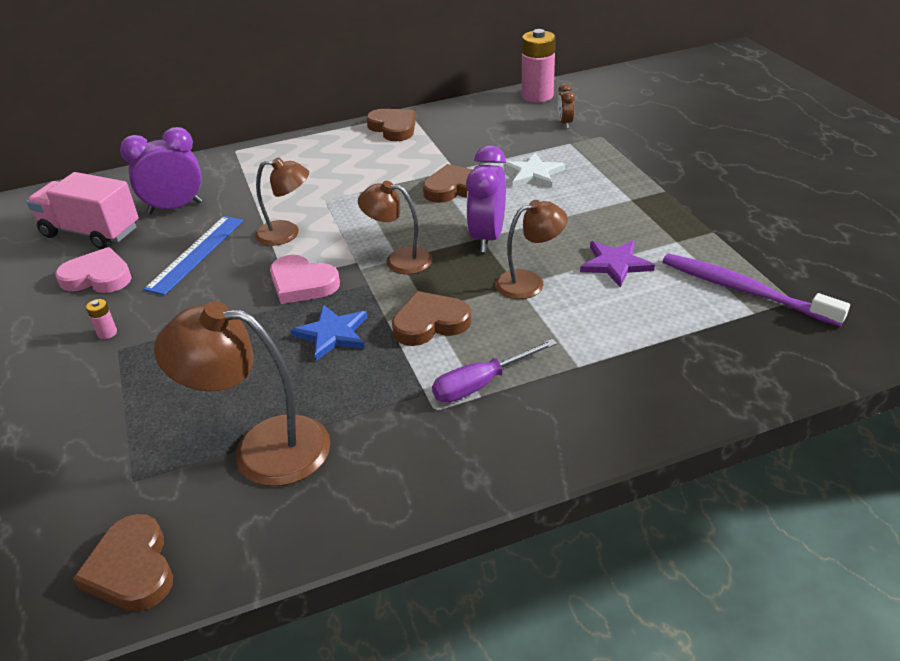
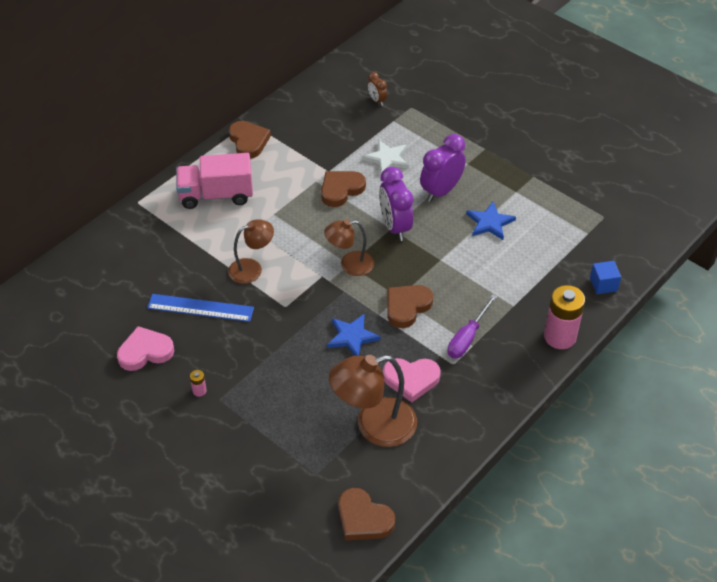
camera: 30 degrees left, 10 degrees up
(91, 232) = (97, 317): pink truck -> pink truck (216, 195)
(175, 208) = (143, 273): purple clock -> purple clock (441, 191)
(196, 254) = (200, 308): blue ruler -> blue ruler turned 75 degrees counterclockwise
(302, 284) = (300, 306): pink heart -> pink heart (411, 379)
(393, 128) = (248, 141): brown heart -> brown heart turned 45 degrees clockwise
(529, 282) = (446, 254): brown lamp -> none
(537, 96) = (336, 75): pink battery -> pink battery (560, 337)
(615, 264) = (490, 223): purple star -> blue star
(739, 381) = (603, 284): none -> blue cube
(745, 291) = (575, 218): purple toothbrush -> none

